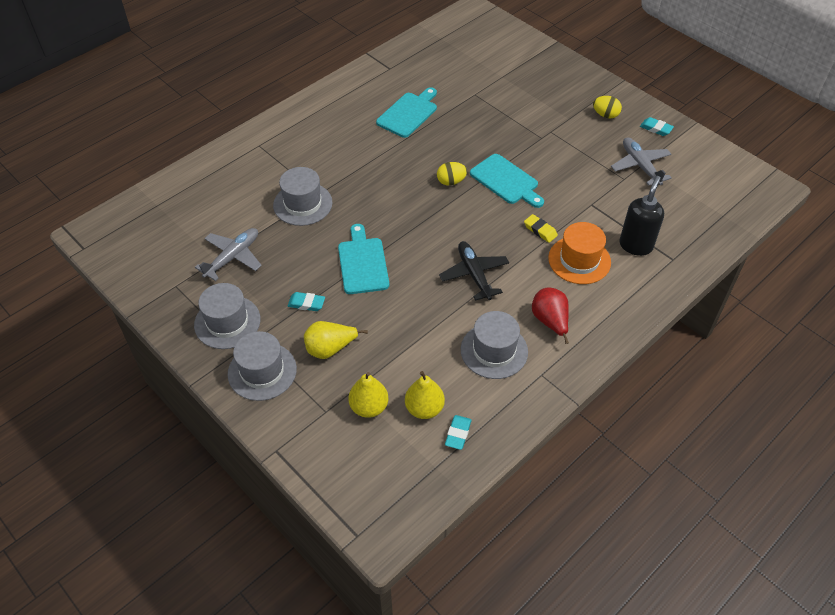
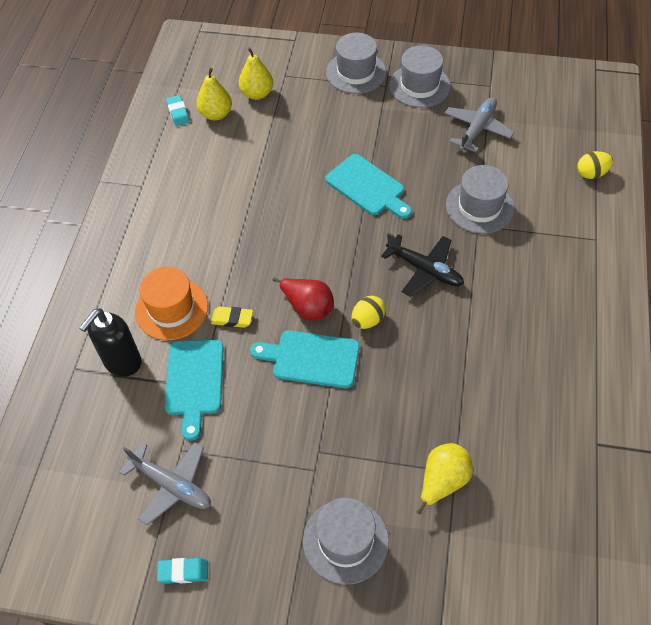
camera: 145 degrees right, 5 degrees up
(233, 257) = (477, 129): grey plane -> grey plane turned 150 degrees counterclockwise
(306, 303) = (377, 130): turquoise eraser -> none
(330, 349) = (323, 112): yellow pear -> yellow pear (442, 481)
(408, 113) = (499, 384): turquoise cutting board -> turquoise cutting board (194, 382)
(474, 274) = (261, 235): black plane -> black plane (424, 270)
(494, 350) = (194, 182): grey hat -> grey hat (345, 541)
(550, 321) = (162, 232): red pear -> red pear (308, 307)
(605, 115) = (264, 552): yellow egg -> yellow egg (591, 173)
(636, 245) = (122, 362): black soap dispenser -> black soap dispenser turned 45 degrees clockwise

